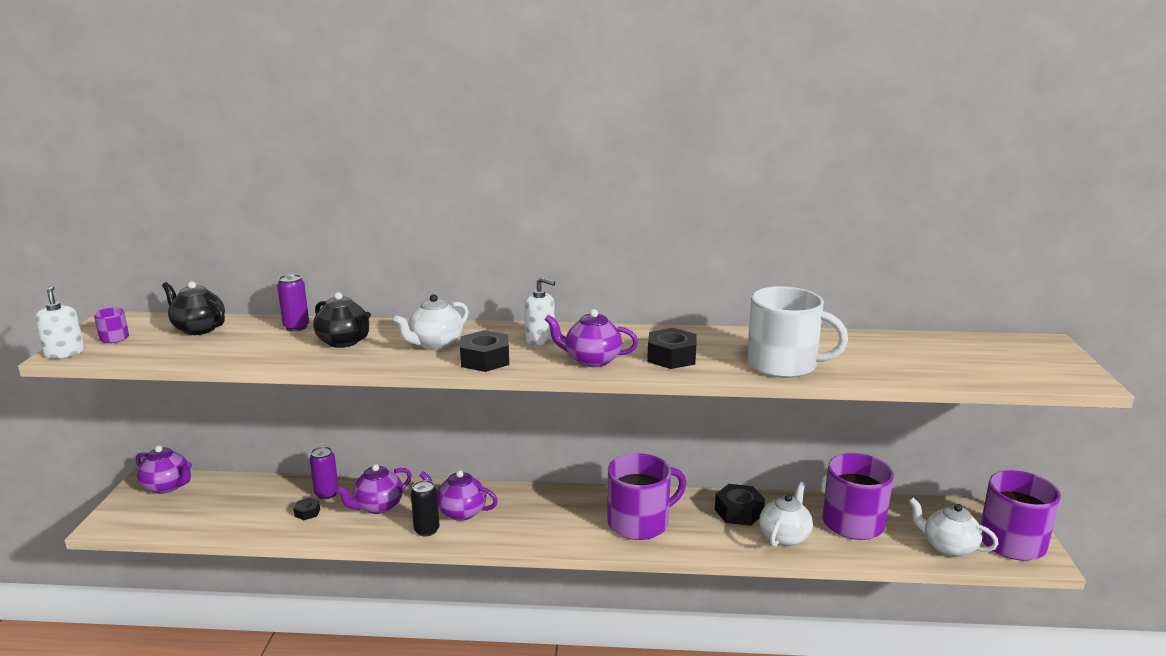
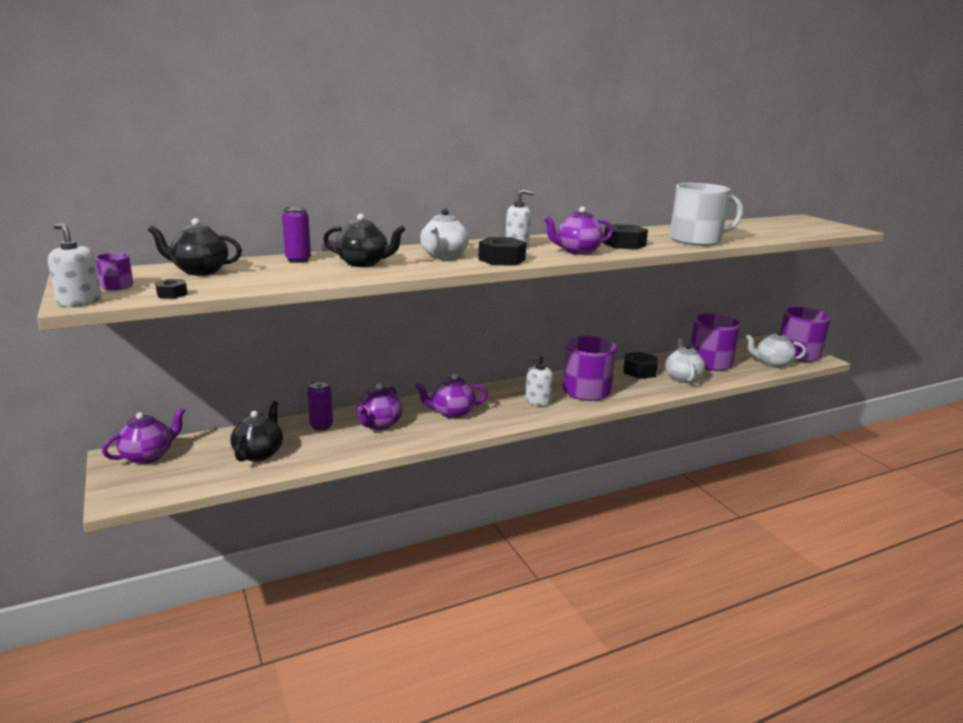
camera: 30 degrees left, 0 degrees up
(167, 486) = (148, 456): purple teapot -> purple teapot turned 45 degrees counterclockwise
(246, 510) = (259, 453): none -> black teapot
(307, 513) = (321, 442): black nut -> black nut (172, 294)
(426, 530) = (441, 429): black can -> none
(566, 522) = (538, 401): none -> white soap dispenser

